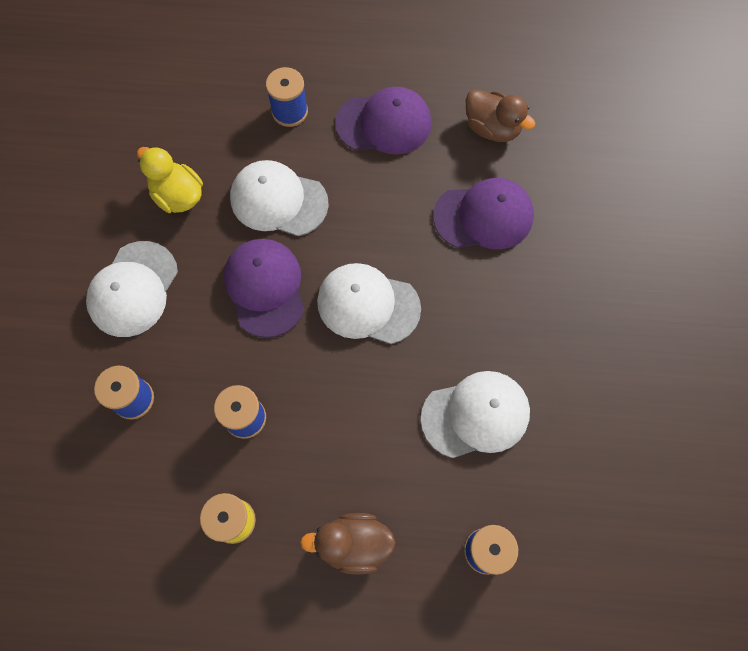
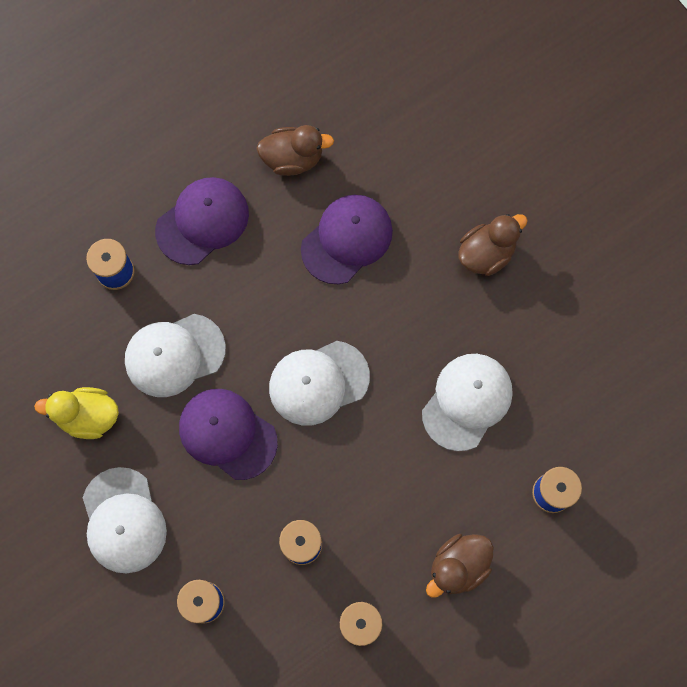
camera: 40 degrees left, 5 degrees up
(590, 311) = (486, 253): none -> brown duck

